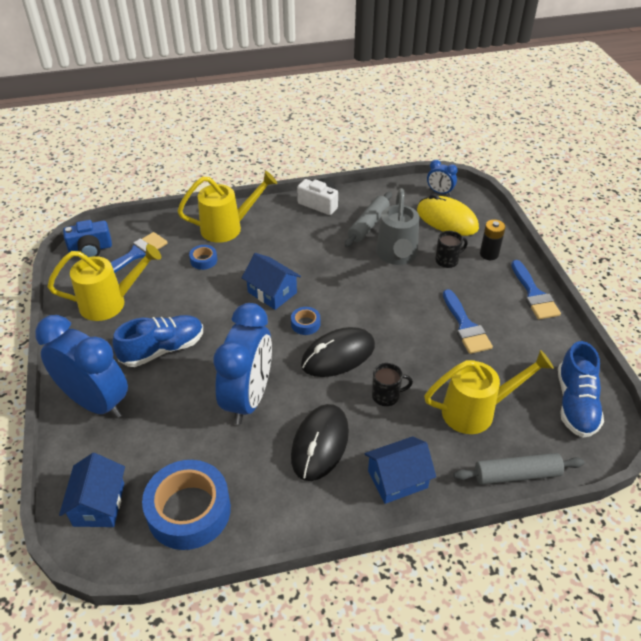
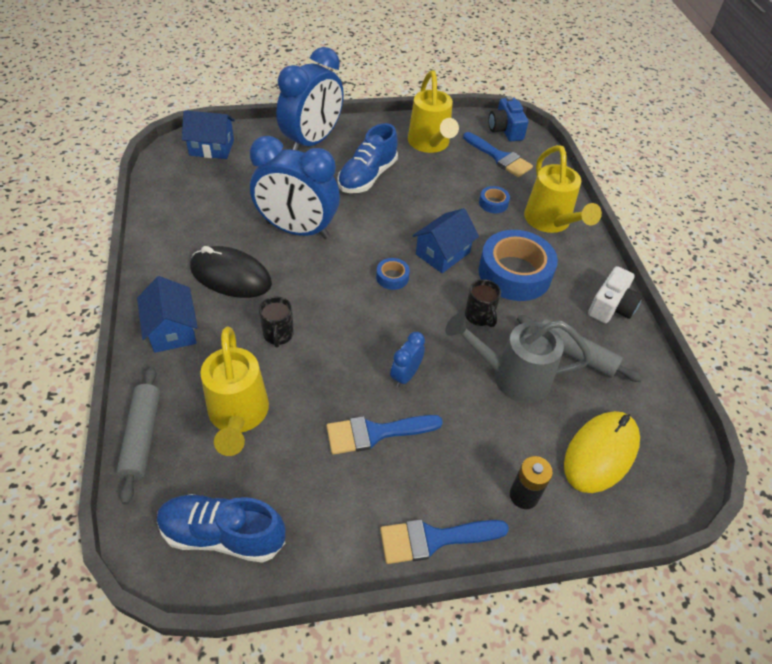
camera: 90 degrees right, 5 degrees up
(163, 349) = (367, 177): blue shoe -> blue shoe turned 60 degrees clockwise
(189, 510) = (189, 193): blue tape -> blue tape (514, 273)
(338, 355) = (342, 300): black mouse -> none
(439, 192) = (670, 456): blue clock -> blue clock (405, 375)
(447, 260) = (505, 436): black mug -> black mug (479, 316)

